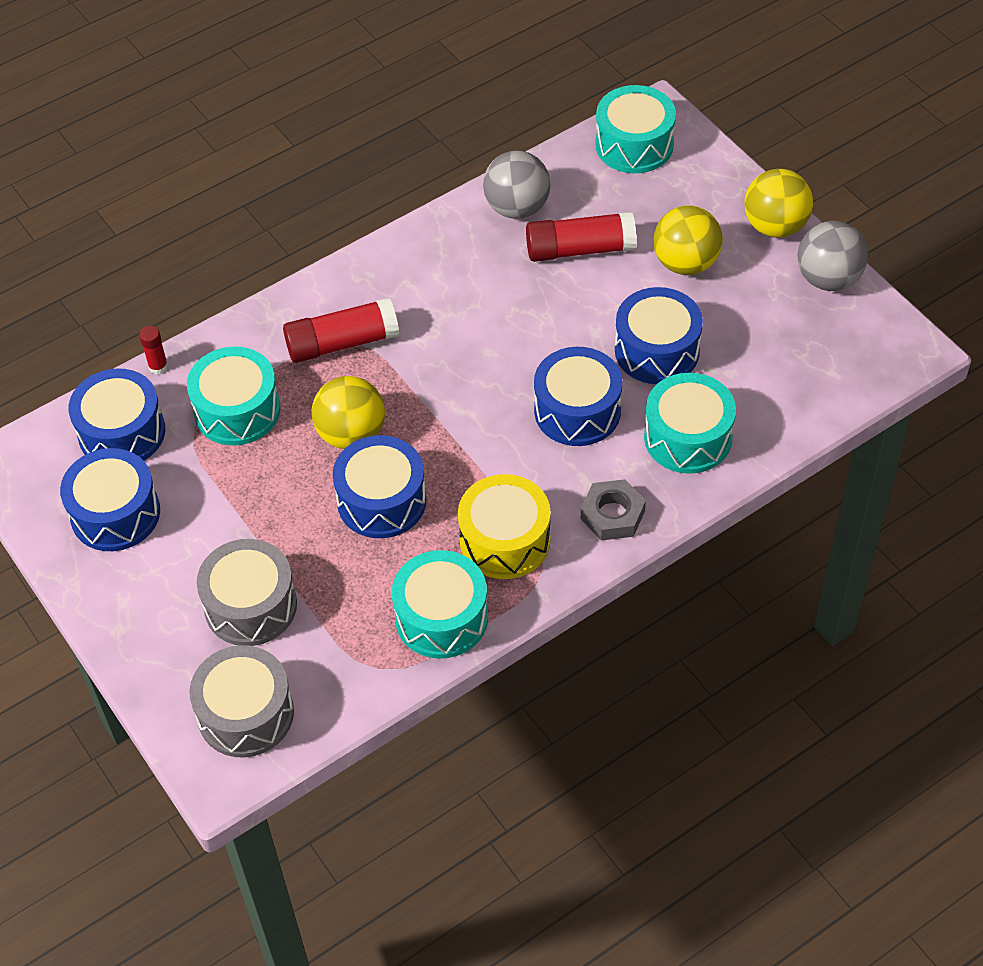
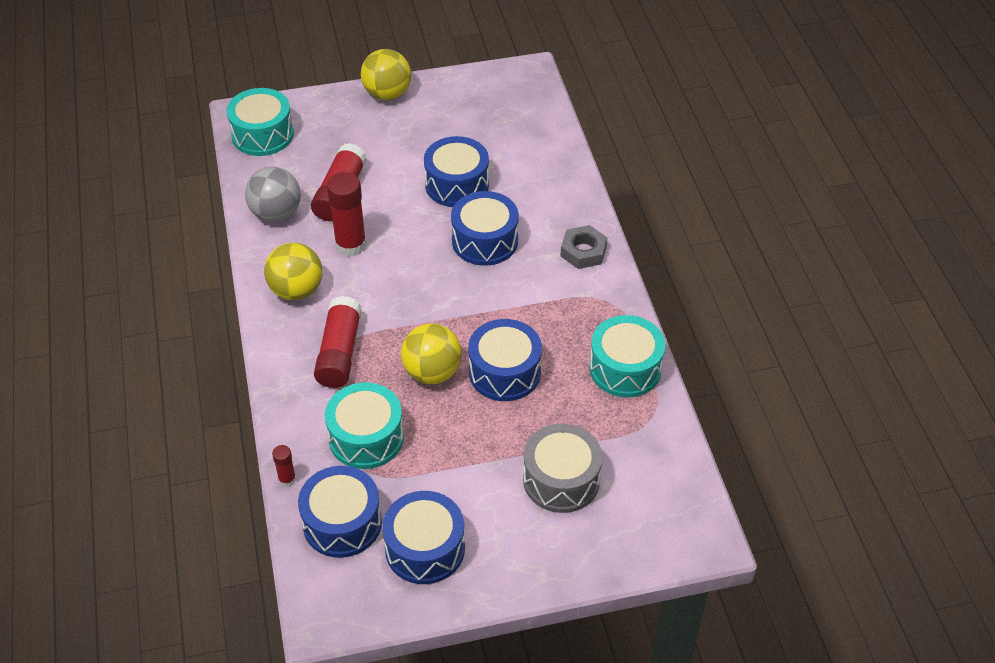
camera: 70 degrees left, 5 degrees down
(246, 714) = (658, 509): grey drum -> none
(504, 290) = (351, 245): none -> red glue stick
(505, 540) = (576, 314): yellow drum -> none
(685, 263) = (390, 145): yellow ball -> yellow ball (296, 290)
(687, 437) = (539, 194): turquoise drum -> none
(828, 279) = (448, 86): grey ball -> none

